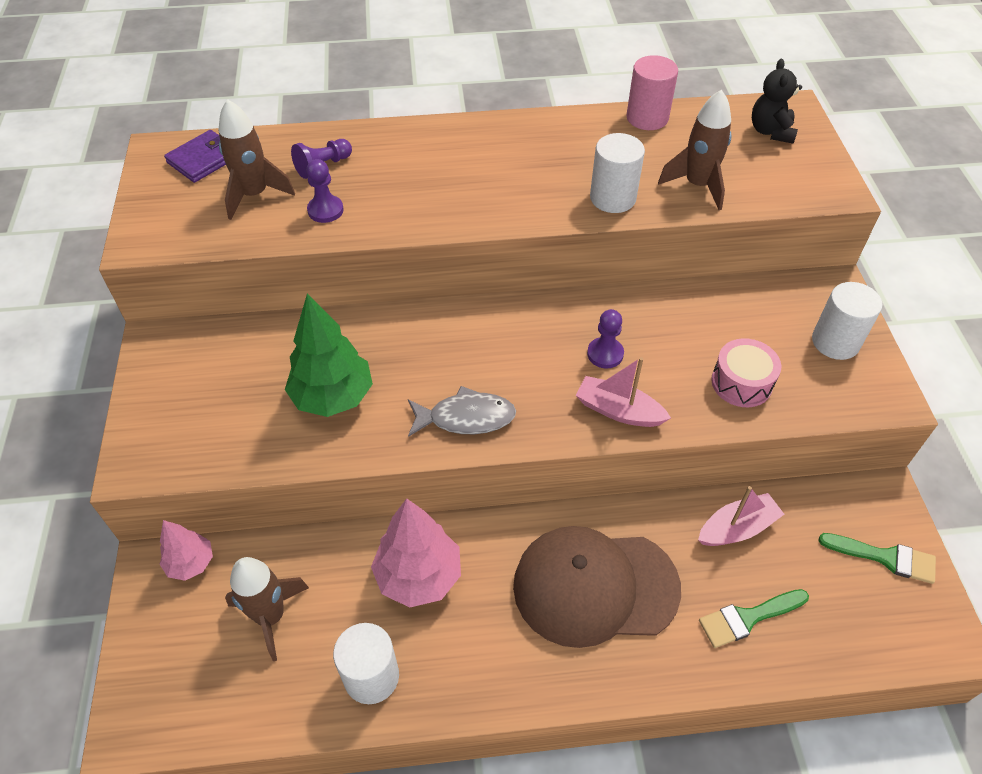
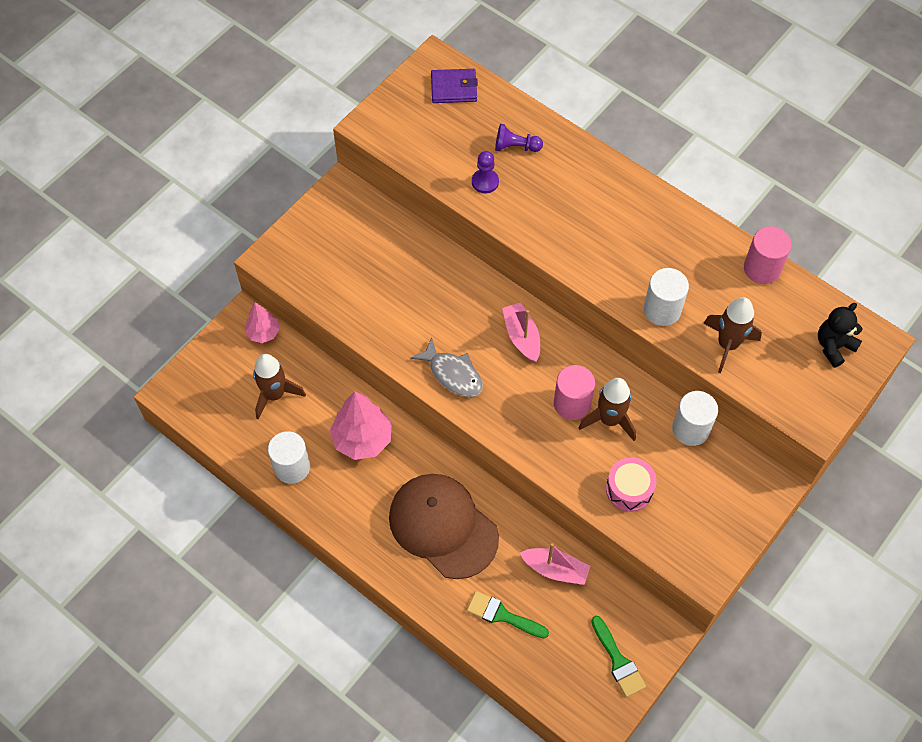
camera: 45 degrees right, 10 degrees up
(254, 195) = (457, 139): brown rocket -> brown rocket (609, 420)
(333, 397) = (397, 301): green tree -> none
(605, 354) = (572, 403): purple pawn -> pink cylinder
(618, 411) = (538, 442): pink boat -> pink boat (522, 337)
(835, 342) = (721, 517): white cylinder -> white cylinder (690, 429)

